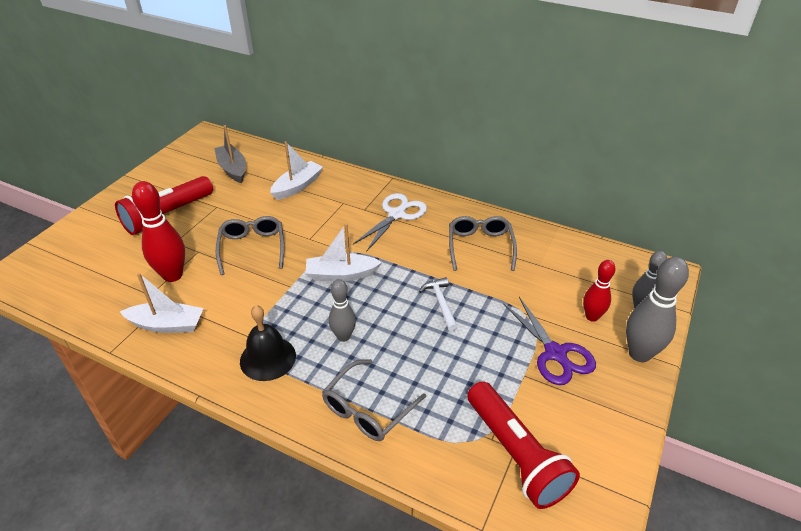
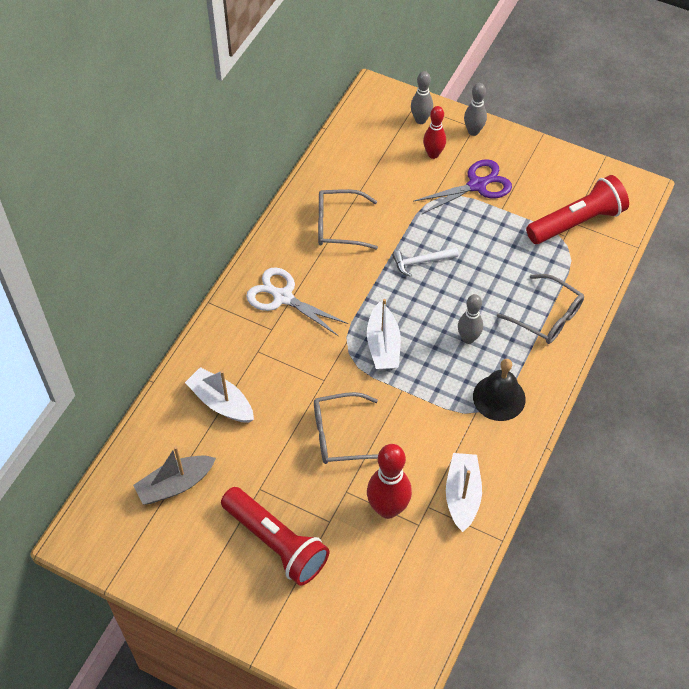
camera: 90 degrees left, 15 degrees up
(639, 354) = (473, 131): grey bowling pin -> grey bowling pin, size x0.63

